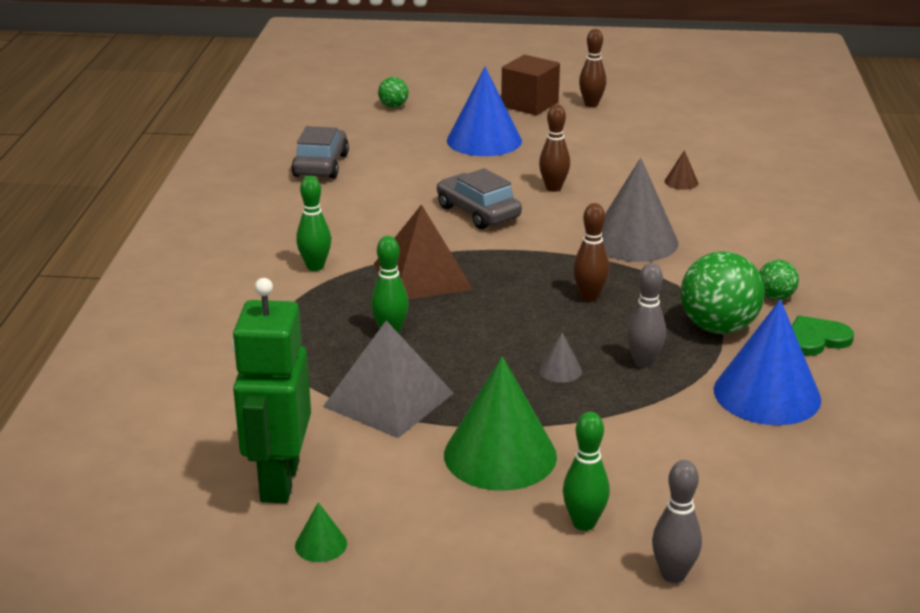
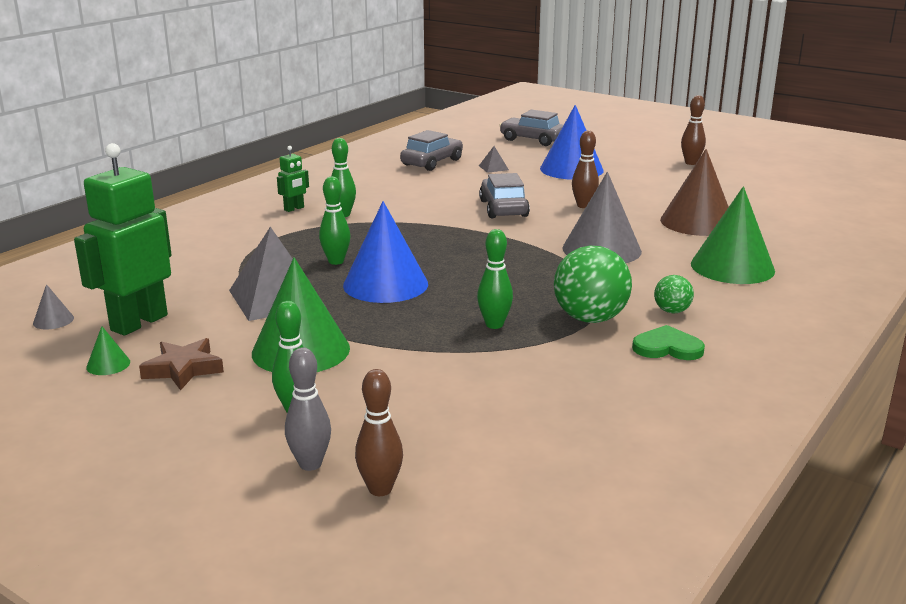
camera: 30 degrees right, 5 degrees down
(246, 273) = (294, 209): none -> green robot
(393, 106) = (532, 140): green ball -> grey car
(399, 157) = (493, 168): none -> grey pyramid
(411, 520) = (183, 369): none -> brown star
(422, 276) = (407, 235): brown pyramid -> none
(529, 104) = (639, 155): brown cube -> none
(560, 370) = (422, 313): grey cone -> grey cone (53, 320)
(589, 297) = (513, 275): brown bowling pin -> brown bowling pin (380, 489)
(643, 362) = (494, 325): grey bowling pin -> green bowling pin
(681, 182) = (697, 222): brown cone -> brown cone, size x2.38
(767, 394) = (567, 372): blue cone -> blue cone (385, 284)
(769, 229) = (732, 267): none -> green cone

